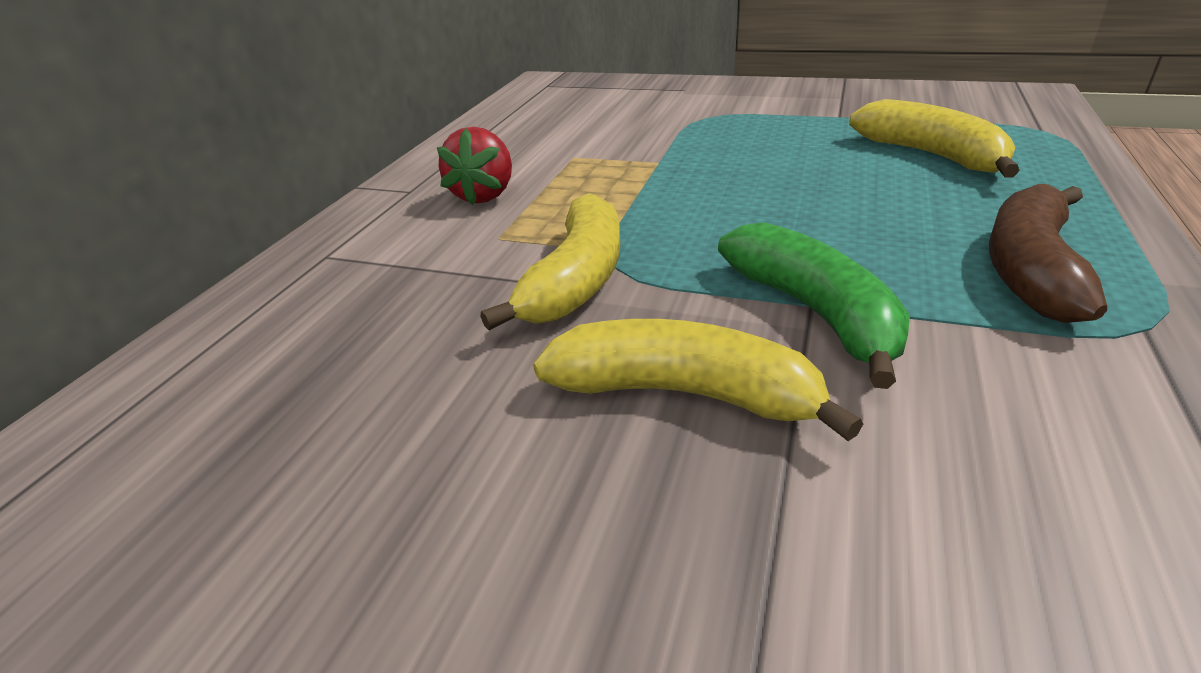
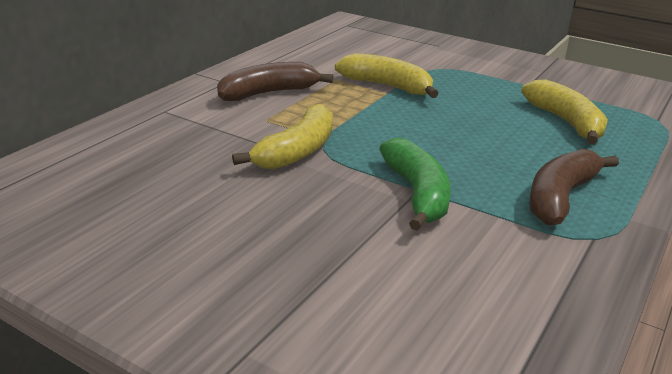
camera: 10 degrees right, 5 degrees down
(484, 195) = (269, 93): red strawberry -> brown banana
(685, 394) = (321, 216): yellow banana -> yellow banana (387, 86)

